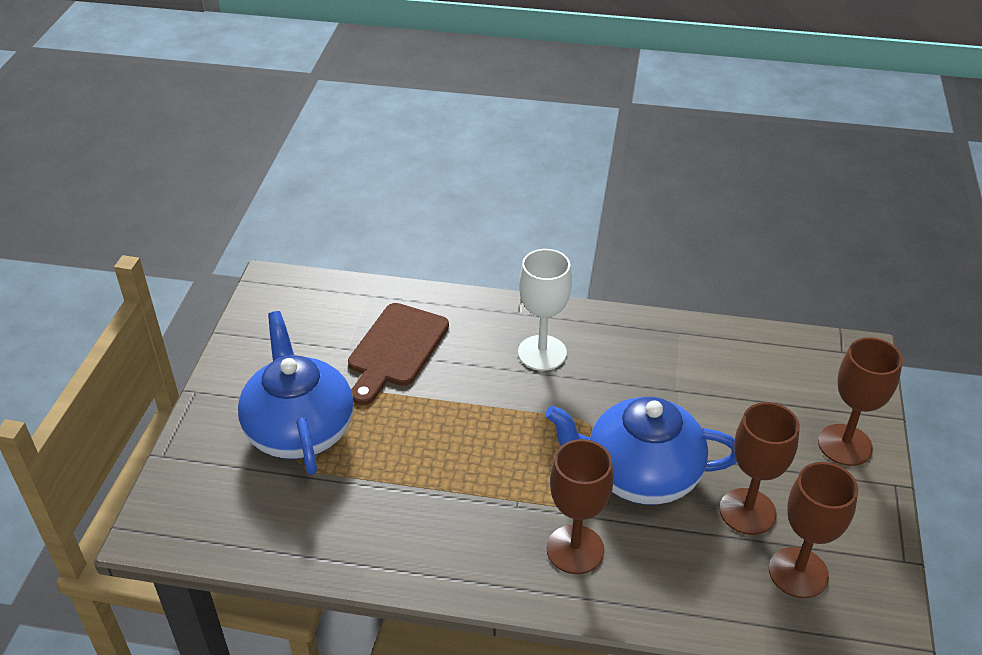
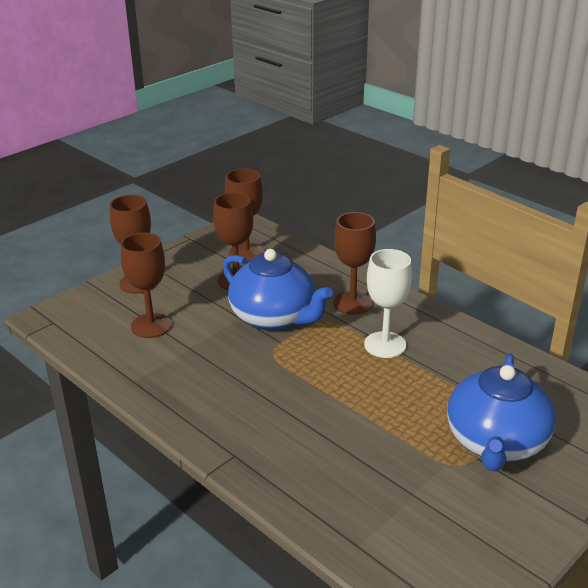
camera: 145 degrees left, 10 degrees down
(396, 349) = (370, 473): brown cutting board -> none
(542, 353) = (252, 413): white goblet -> white goblet (385, 345)
(748, 396) = (151, 326): none -> brown goblet

